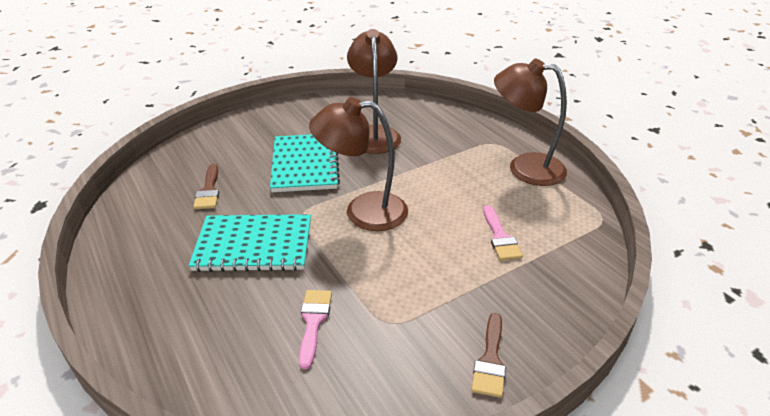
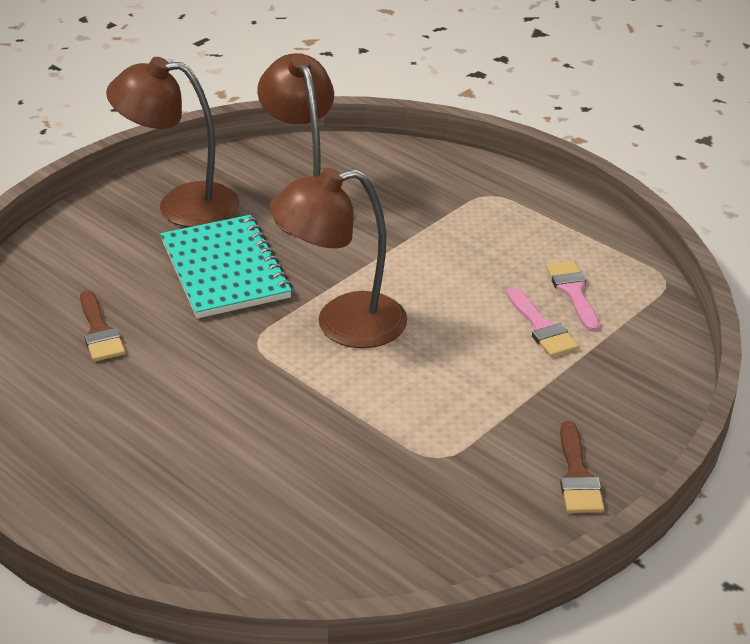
camera: 15 degrees left, 0 degrees up
(254, 245) = (210, 396): turquoise notebook -> none
(313, 321) = (341, 475): pink brush -> pink brush (573, 291)
(524, 167) = (543, 225): brown lamp -> brown lamp (181, 205)

